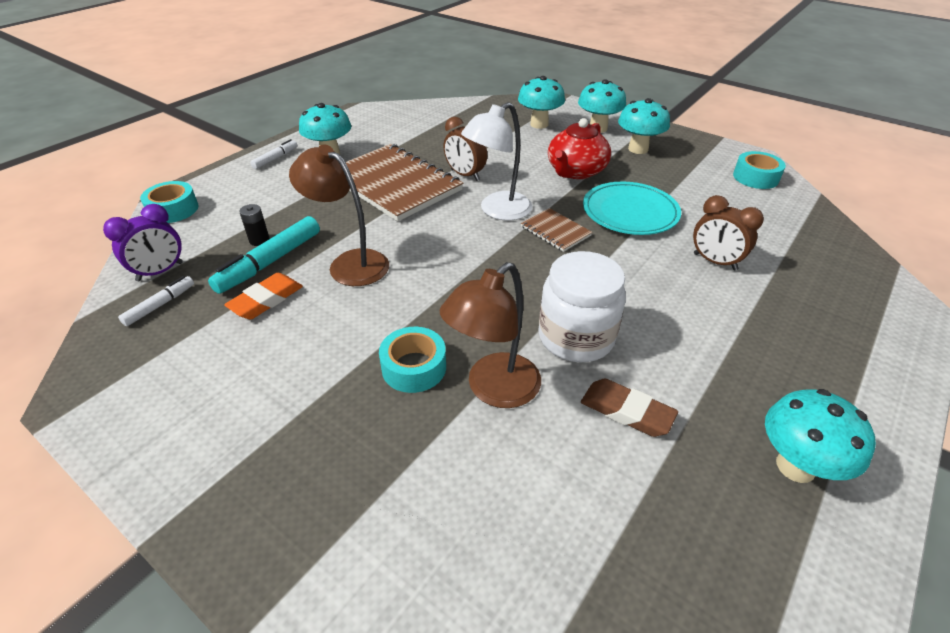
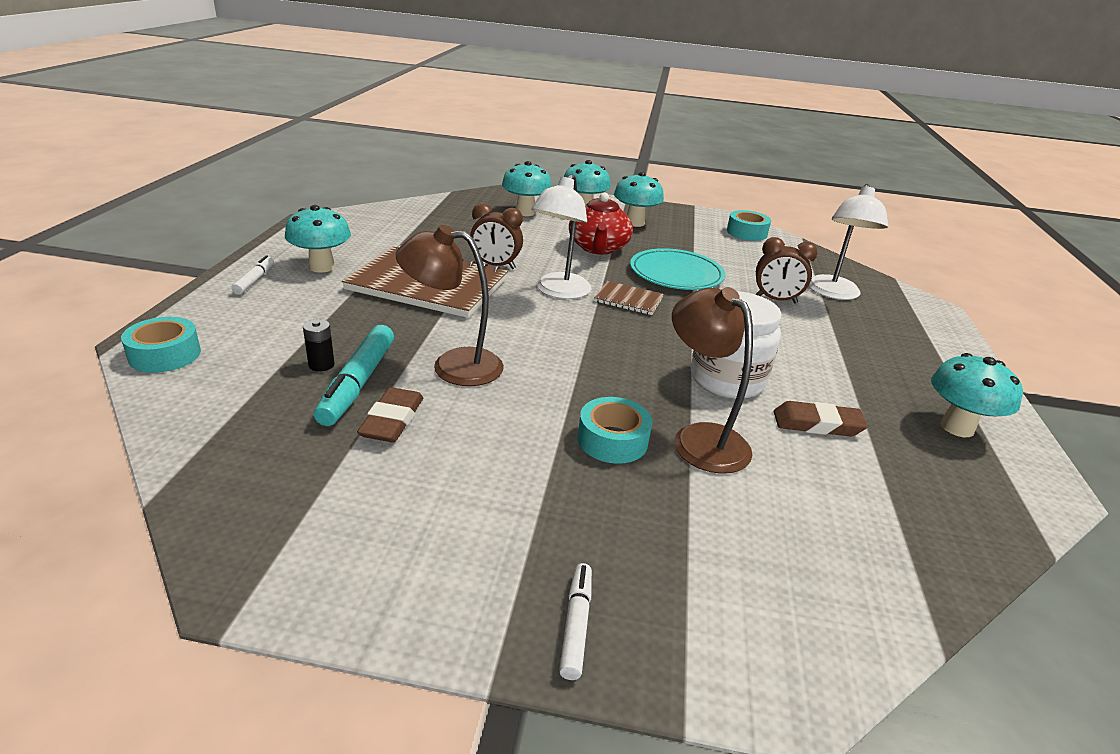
camera: 30 degrees left, 10 degrees down
(160, 272) = (218, 423): purple clock -> none
(160, 305) = (257, 457): white marker -> white marker (576, 625)
(266, 300) = (392, 420): orange eraser -> brown eraser
(493, 390) = (700, 438): brown lamp -> brown lamp turned 135 degrees clockwise
(794, 267) = (833, 293): none -> white lamp

